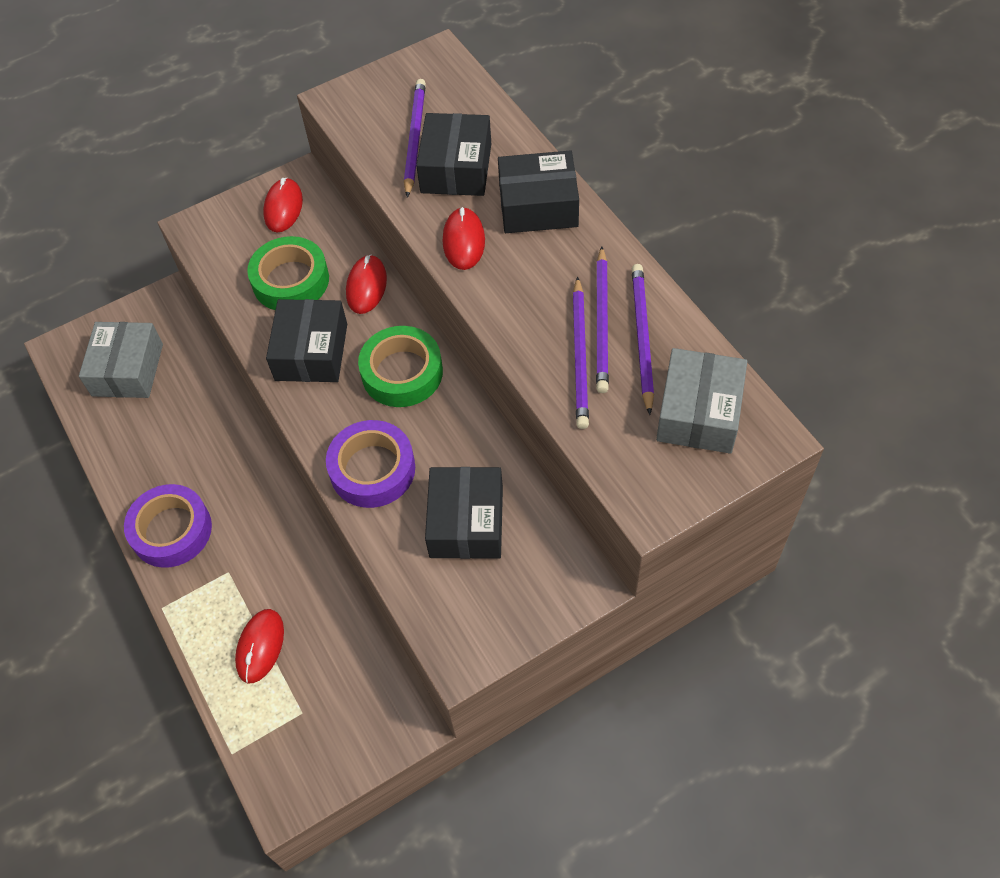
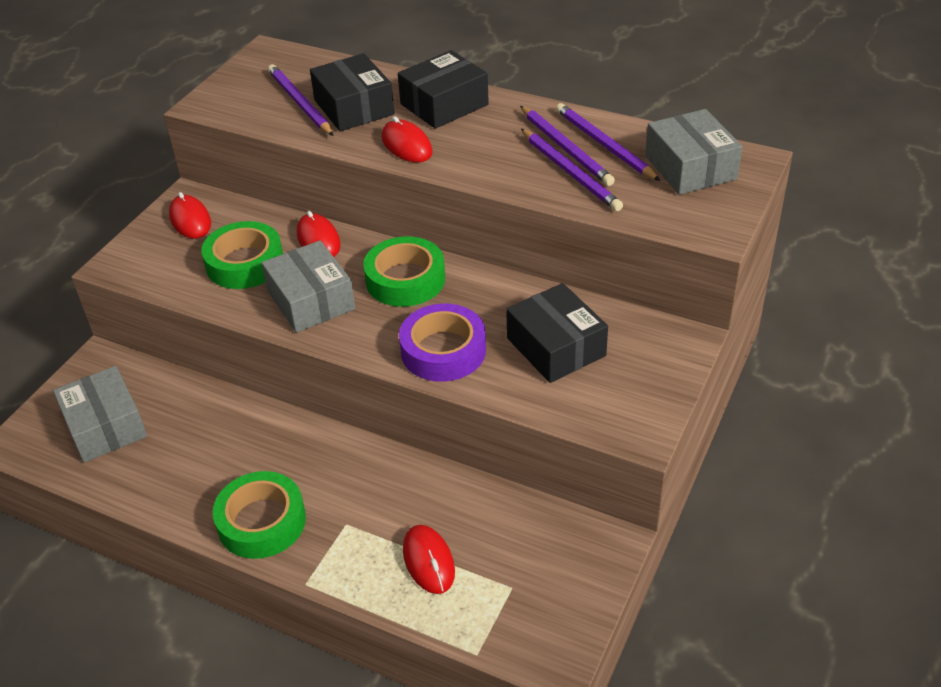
camera: 35 degrees left, 15 degrees down
(171, 530) = (261, 522): purple tape -> green tape
(311, 352) = (311, 300): black box -> grey box

